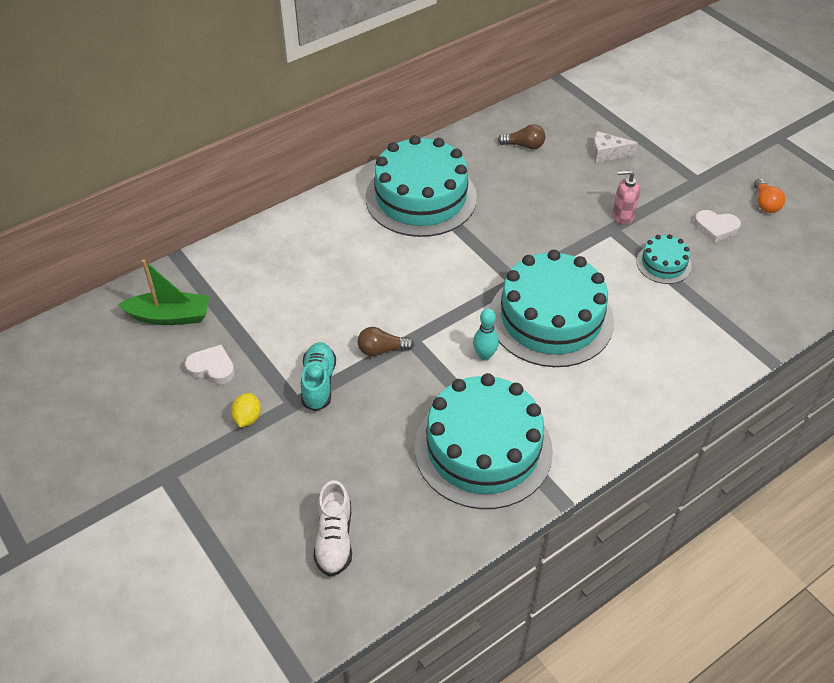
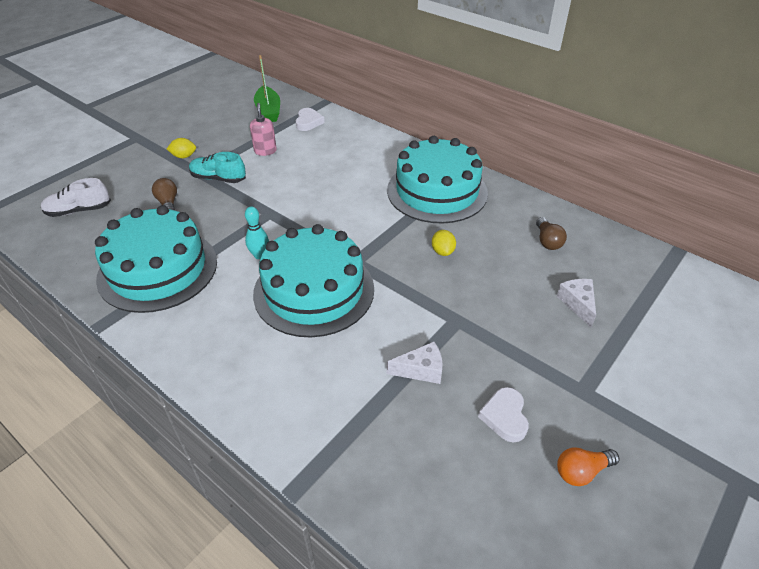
camera: 75 degrees right, 5 degrees down
(212, 368) = (226, 135): white heart -> white heart (308, 122)
(318, 383) = (218, 178): turquoise shoe -> turquoise shoe turned 150 degrees counterclockwise
(382, 350) = (255, 201): brown light bulb -> brown light bulb (168, 203)
(518, 216) = (442, 251): none -> yellow lemon
(622, 216) = (481, 327): pink soap dispenser -> pink soap dispenser (265, 151)
(663, 264) = (421, 370): turquoise cake -> white cheese

